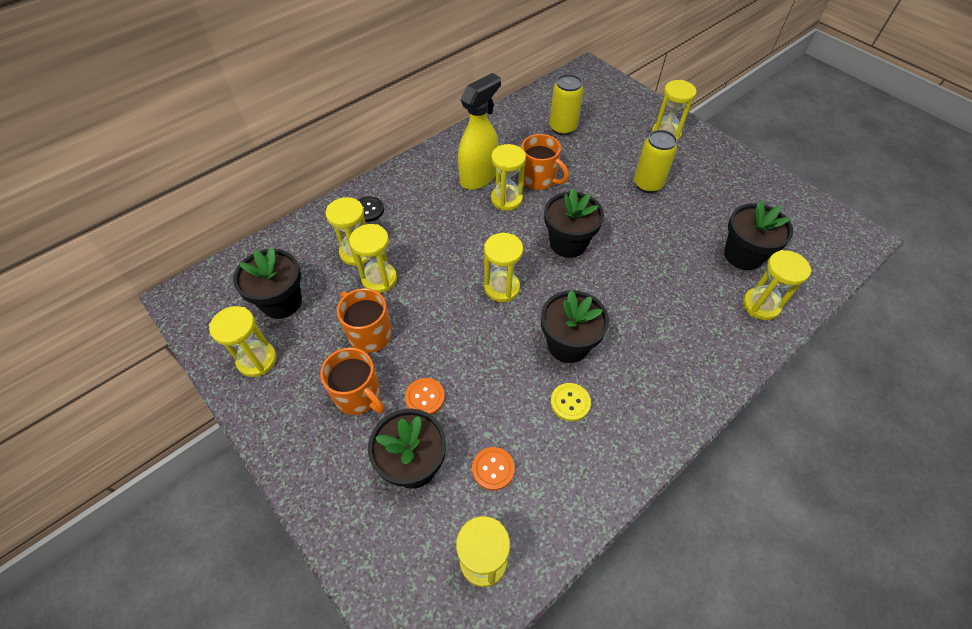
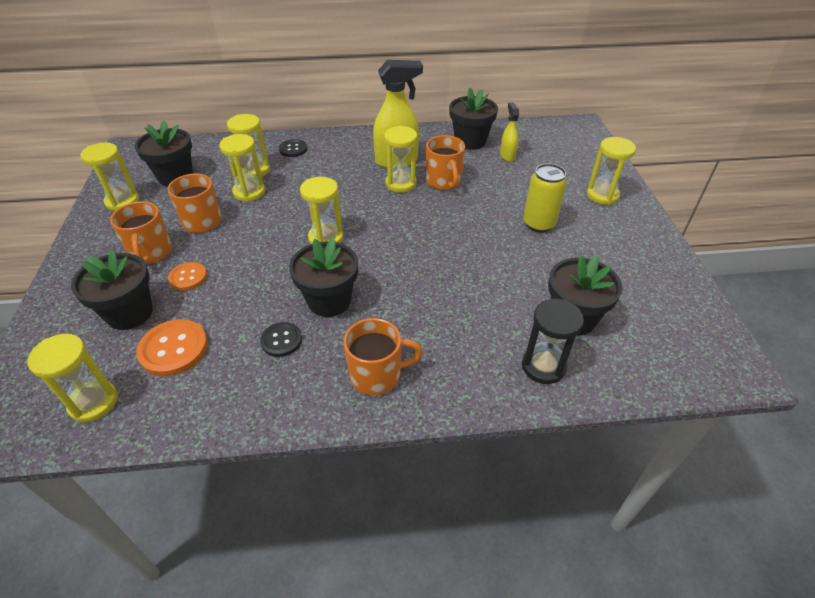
camera: 35 degrees right, 10 degrees down
(493, 469) = (173, 349): orange button -> orange button, size x1.60
(562, 128) = (507, 156): yellow can -> yellow spray bottle
(568, 243) = (415, 233): black flower pot -> black flower pot (470, 141)
(570, 402) = (281, 340): yellow button -> black button
(667, 384) = (377, 375): none -> orange mug
(760, 305) = (543, 366): yellow hourglass -> black hourglass

